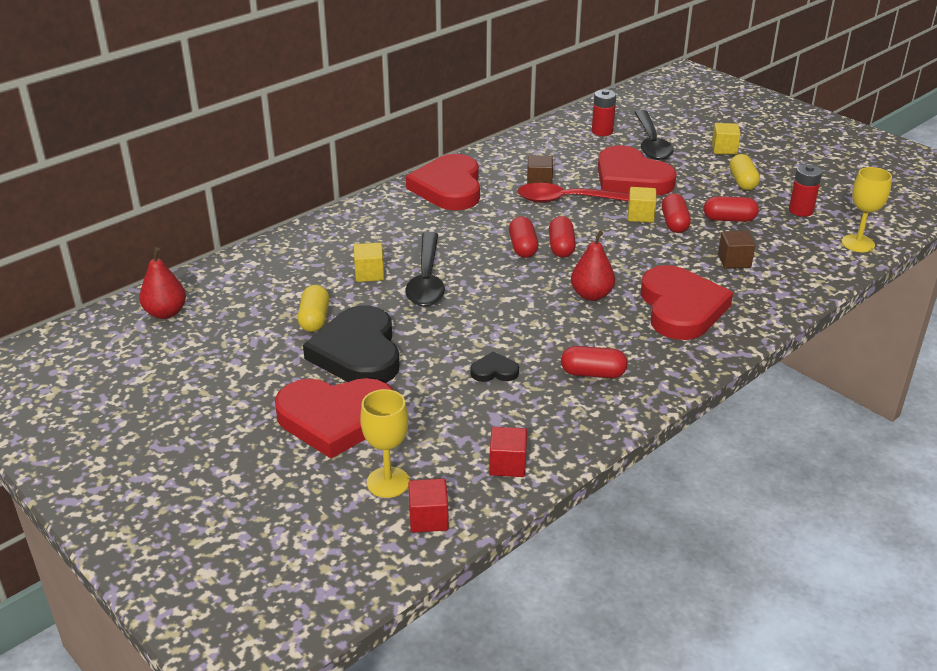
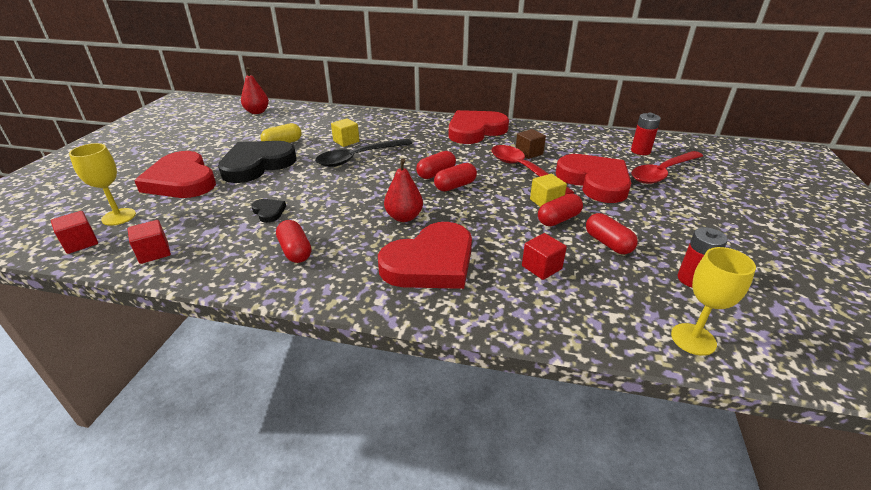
camera: 55 degrees right, 0 degrees up
(631, 178) = (594, 181): red heart -> red heart turned 135 degrees clockwise
(651, 143) = (662, 173): black spoon -> red spoon
(724, 149) = (720, 205): yellow cube -> none
(734, 261) = (541, 267): brown cube -> red cube
(742, 182) = (683, 231): yellow capsule -> none

